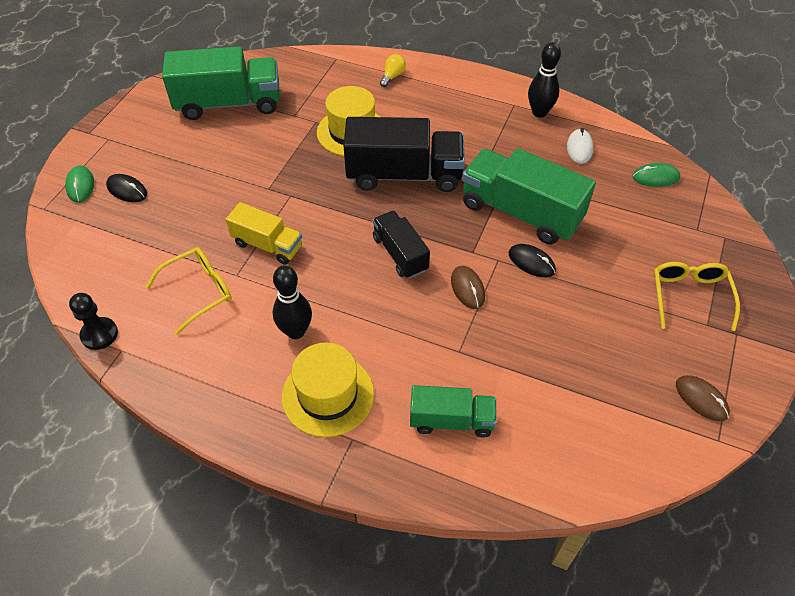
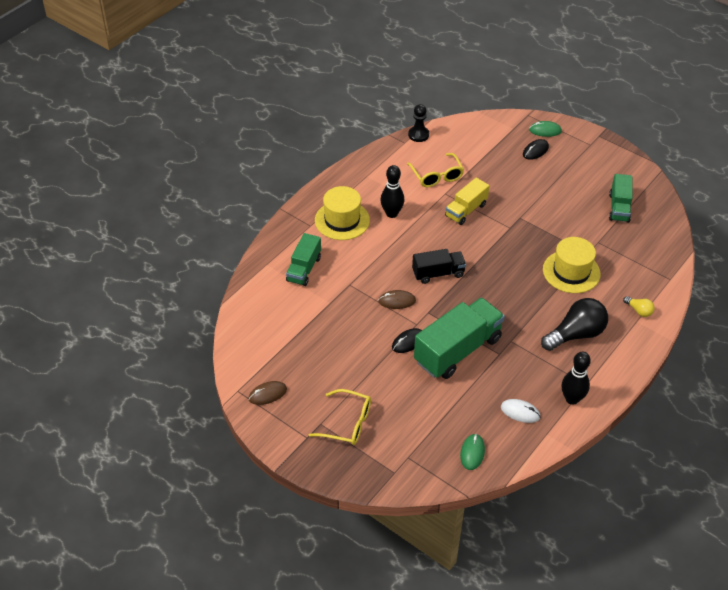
camera: 105 degrees right, 5 degrees down
(229, 104) = (619, 207): green truck -> green truck, size x0.57
(404, 175) = (515, 292): black truck -> none
(448, 118) = (575, 334): none -> black light bulb

